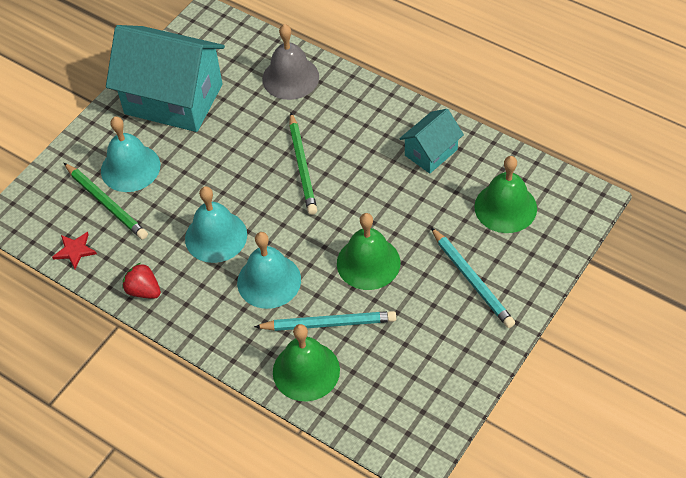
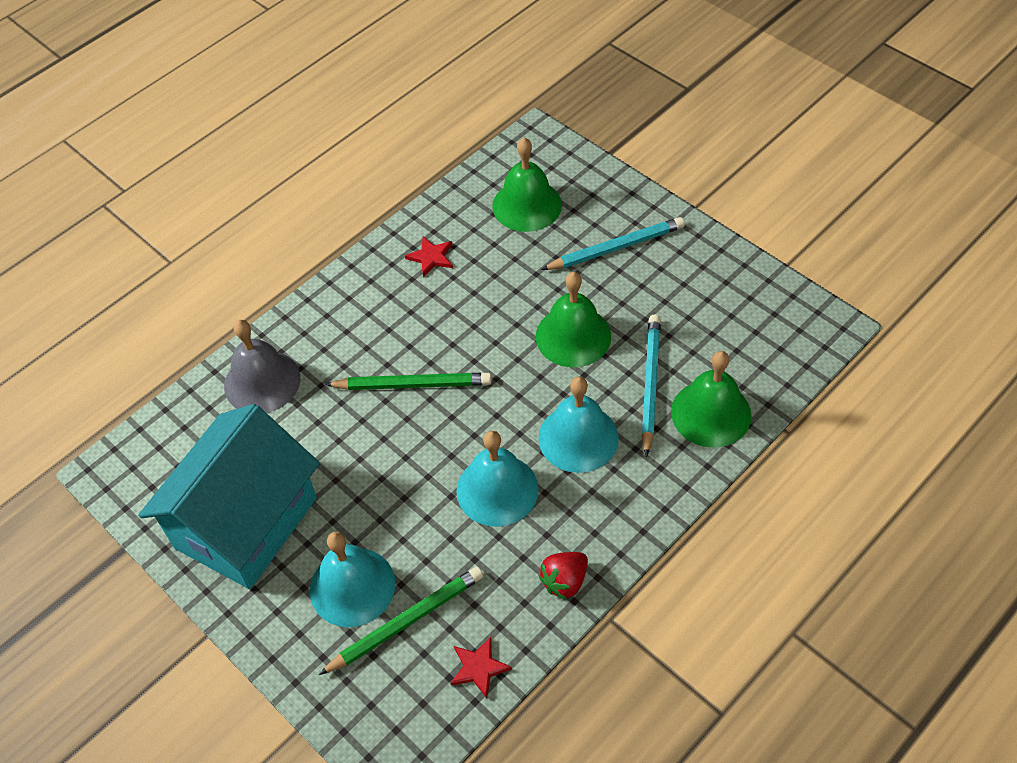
camera: 80 degrees left, 0 degrees up
(431, 152) = (431, 257): turquoise house -> red star

